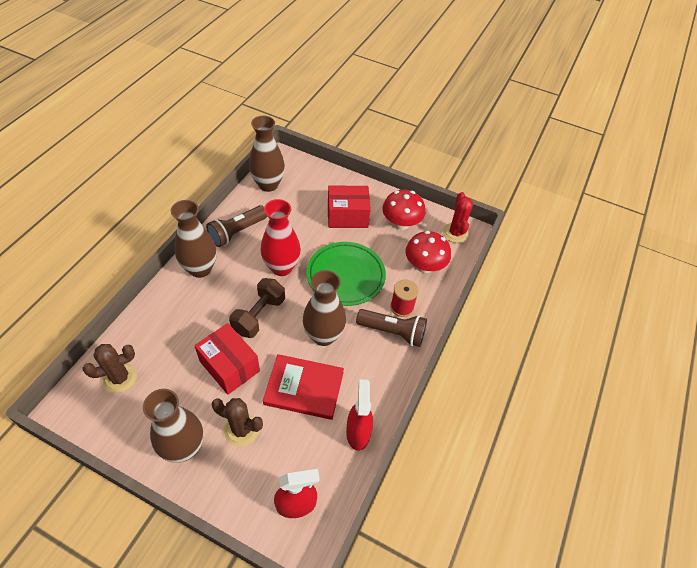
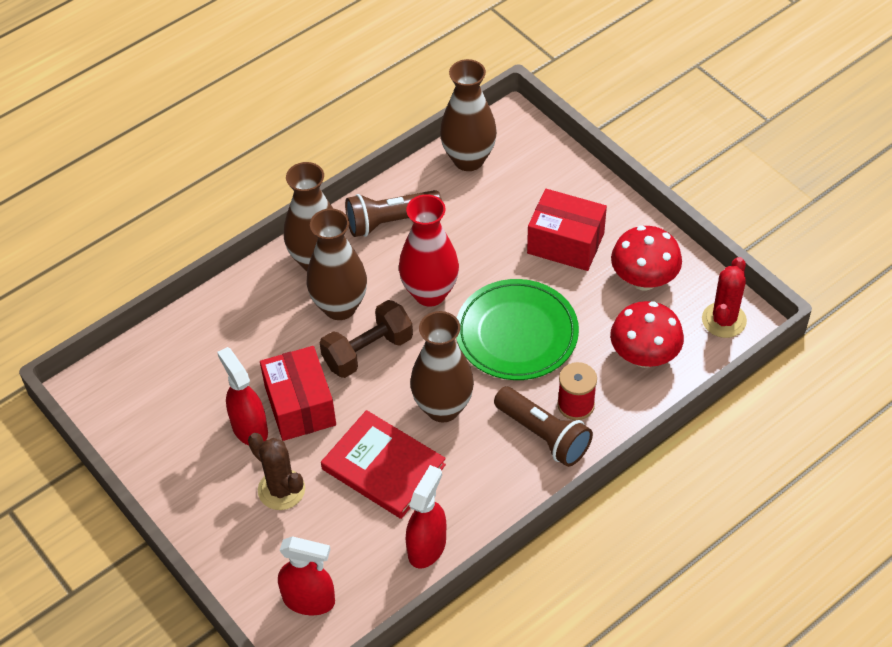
camera: 30 degrees right, 0 degrees up
(120, 378) = (160, 374): brown cactus -> none
(184, 448) = (204, 485): brown vase -> brown vase (340, 307)
(200, 394) = (249, 428): none -> red spray bottle

